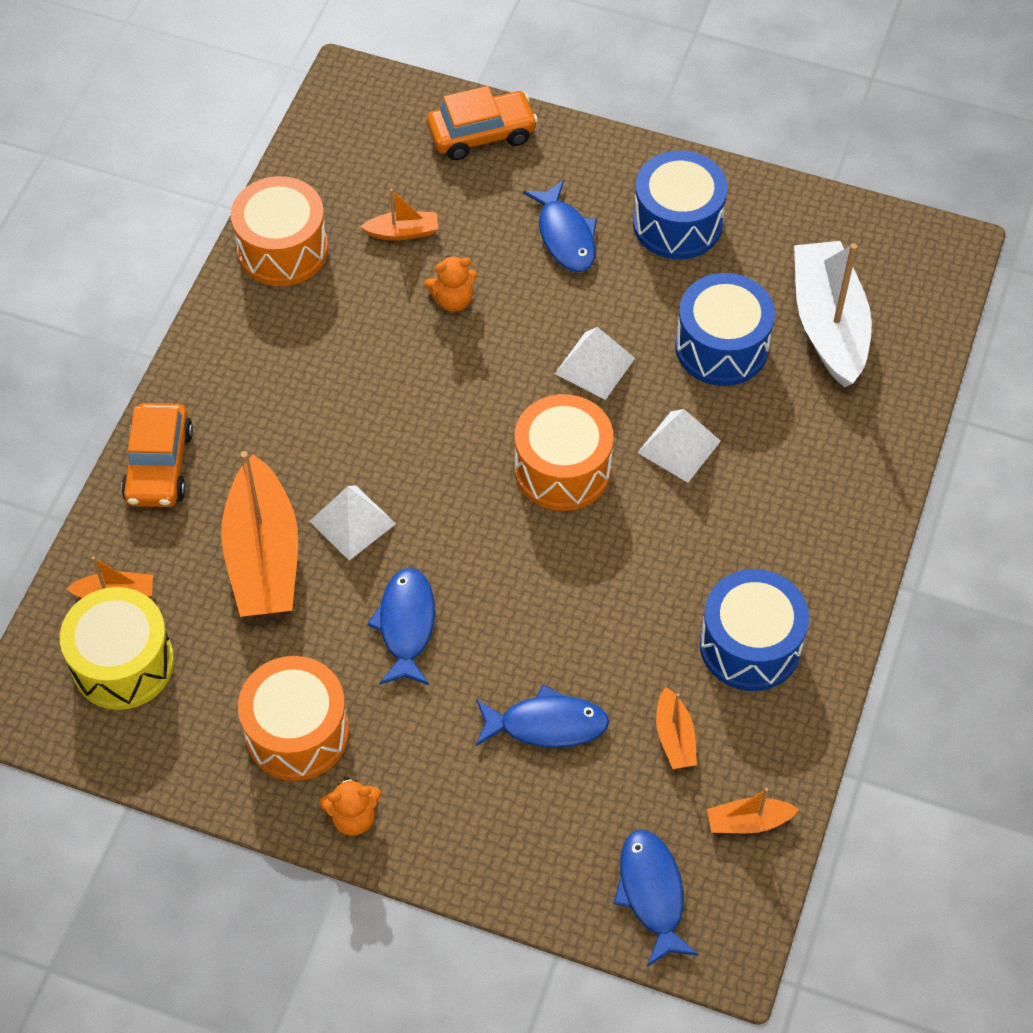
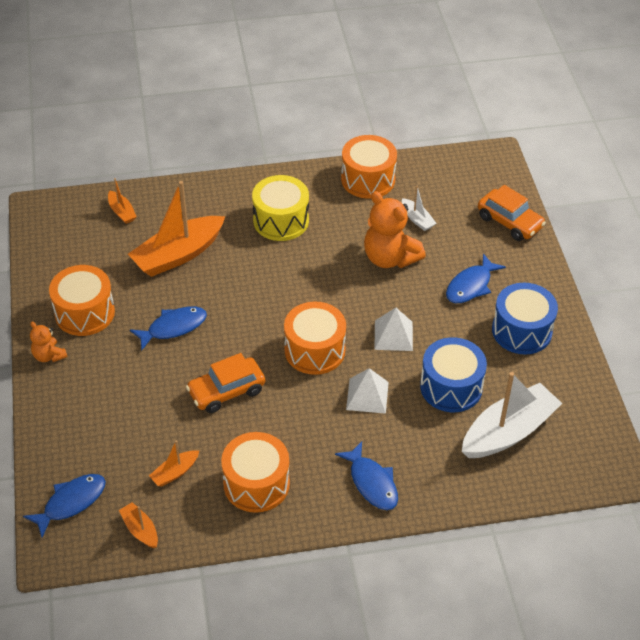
camera: 60 degrees right, 10 degrees down
(123, 663) = (85, 232): yellow drum -> yellow drum (281, 220)
(159, 465) = (204, 194): orange car -> orange car (226, 391)
(352, 522) = (221, 279): white pyramid -> none
(403, 232) = (417, 219): orange boat -> white boat
(453, 300) = (390, 258): orange teddy bear -> orange teddy bear, size x1.91
(547, 724) = (149, 412): blue fish -> blue fish (372, 483)
(750, 645) = (256, 484): blue drum -> orange drum

